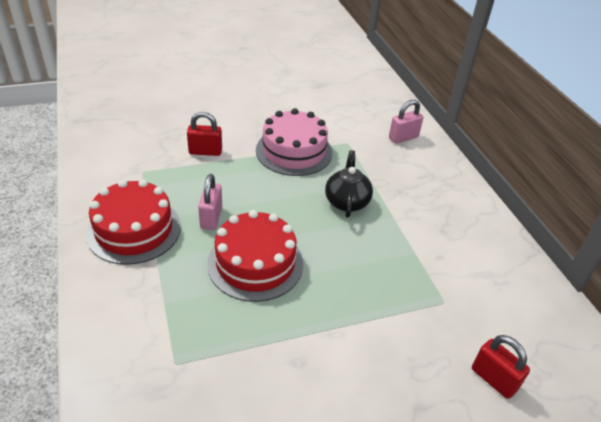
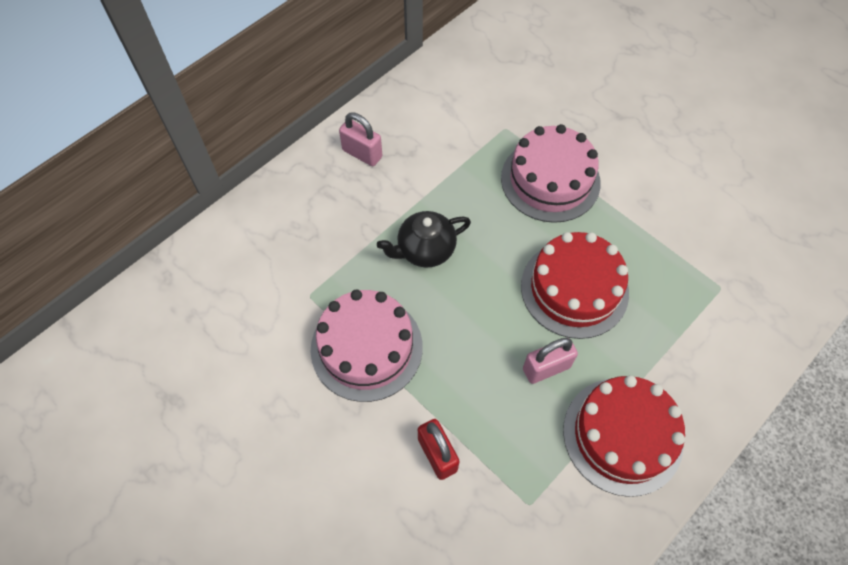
camera: 115 degrees left, 20 degrees up
(367, 303) = (550, 180): none -> pink cake
(403, 138) = (258, 239): pink padlock -> pink padlock (362, 153)
(493, 379) = (558, 80): red padlock -> none

